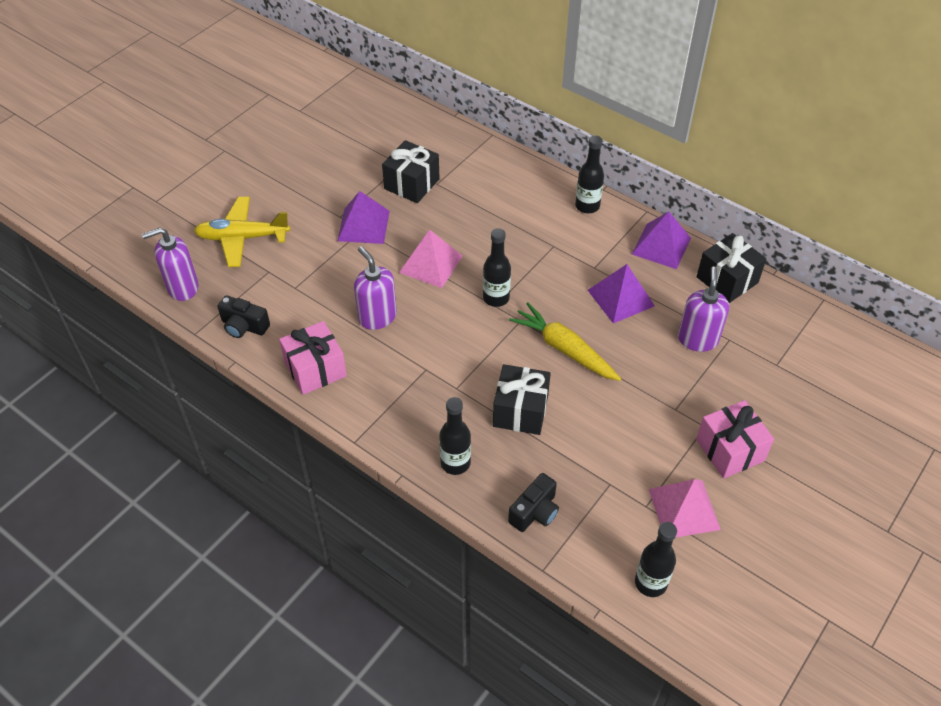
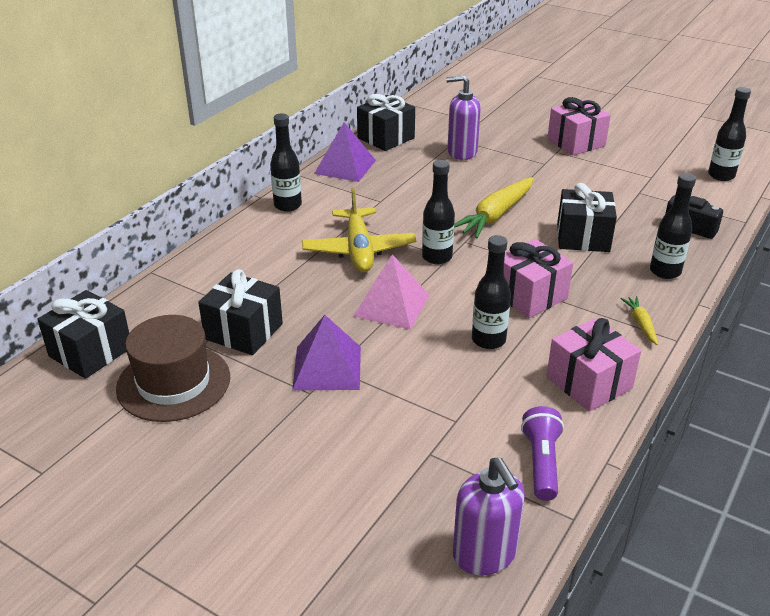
camera: 95 degrees left, 15 degrees down
(243, 238) = (362, 496): yellow plane -> yellow plane (359, 250)
(244, 326) = (541, 463): black camera -> purple flashlight
(364, 154) = (173, 382): none -> brown hat
(377, 317) = (488, 340): purple soap dispenser -> black bottle
(380, 422) = (641, 324): none -> yellow carrot
(402, 116) = (90, 352): none -> black gift
(431, 352) = (529, 296): none -> pink gift
(620, 298) = (419, 187): purple pyramid -> none
(684, 509) = (644, 161): pink pyramid -> none

